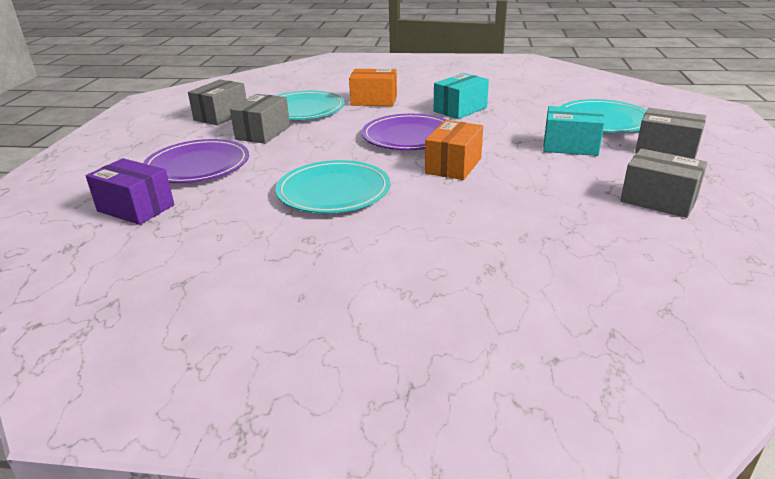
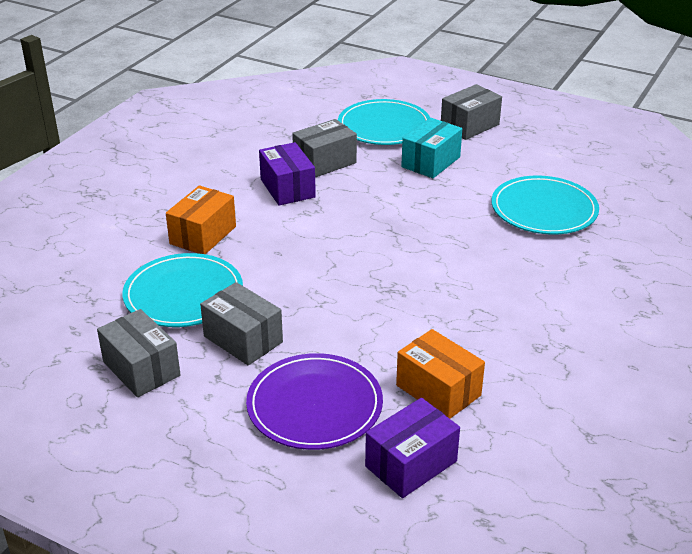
camera: 70 degrees left, 5 degrees up
(333, 191) = (447, 315): turquoise plate -> turquoise plate (544, 209)
(409, 136) = (339, 239): purple plate -> none
(453, 166) = (432, 232): orange box -> orange box (438, 390)
(460, 109) = (287, 188): turquoise box -> purple box
(658, 200) = (553, 163): grey box -> grey box (324, 162)

